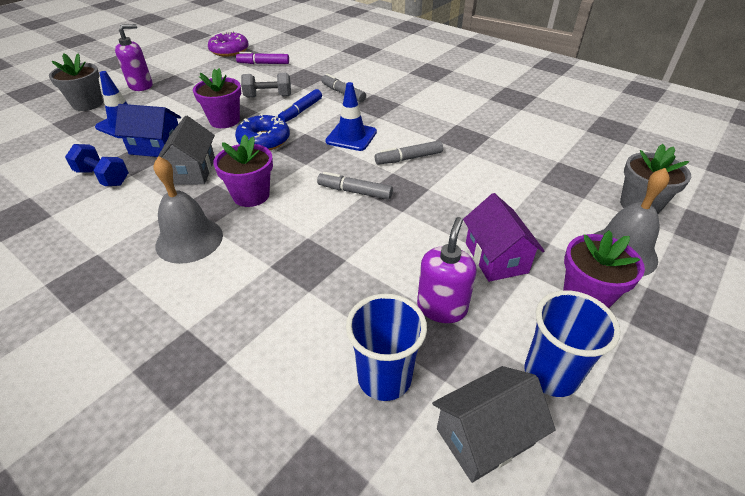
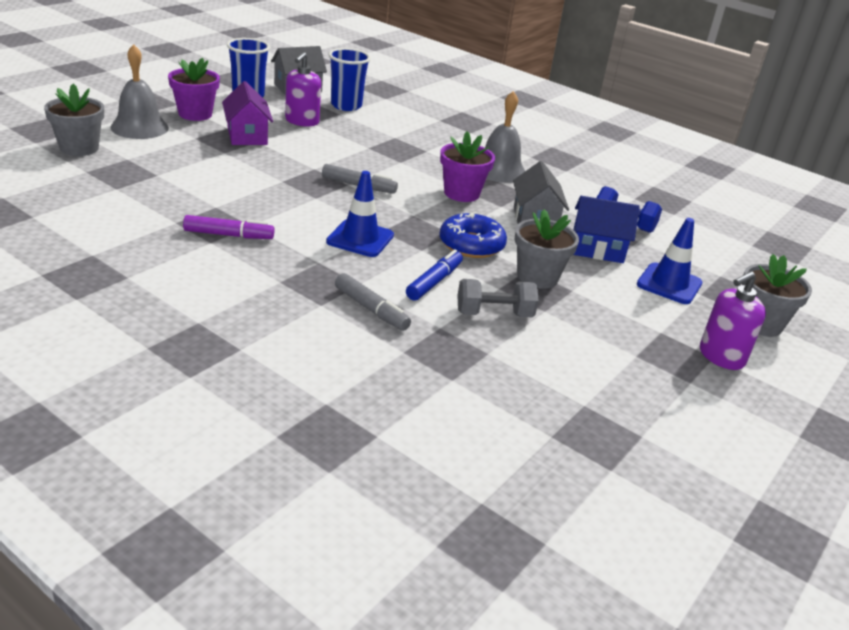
camera: 175 degrees right, 10 degrees down
(224, 120) = (537, 277): purple flower pot -> grey flower pot
(229, 50) = (637, 455): purple donut -> none
(263, 63) = (538, 400): purple marker -> purple marker (229, 235)
(408, 158) = (293, 208): grey marker -> none

